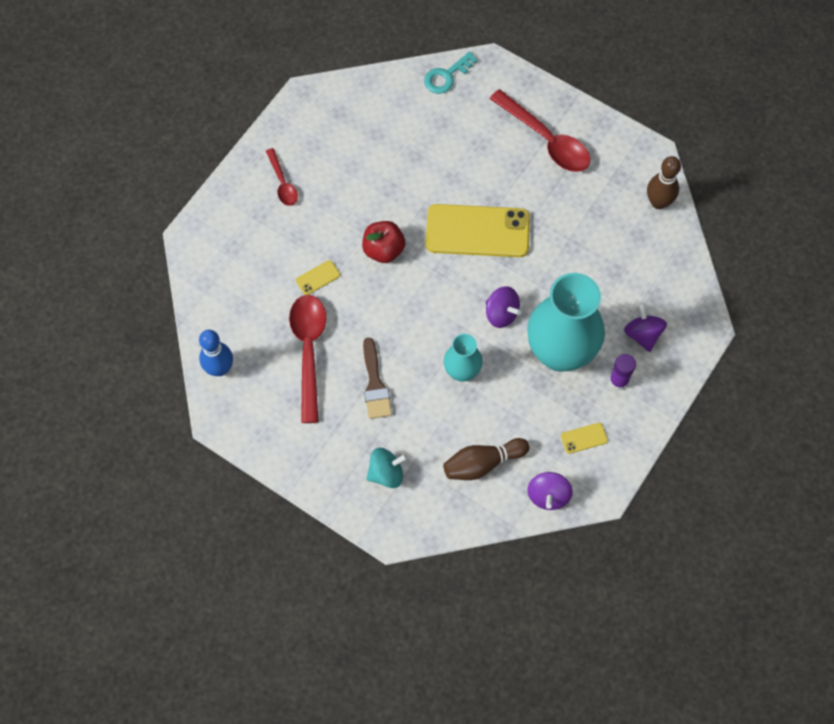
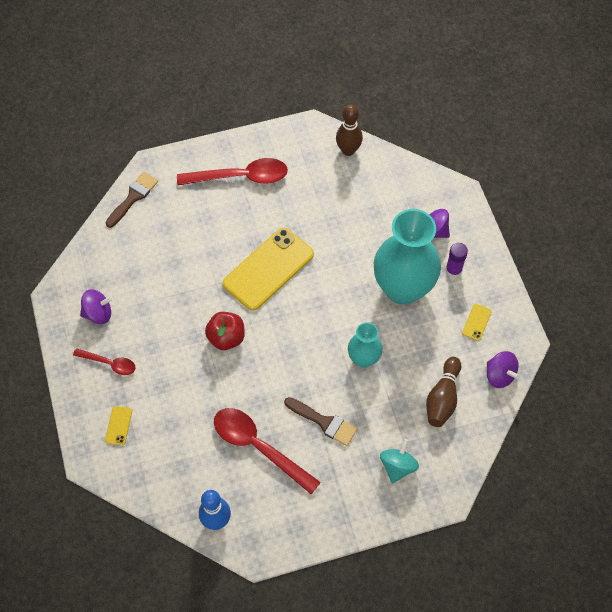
camera: 50 degrees left, 5 degrees down
(318, 277) = (207, 397): yellow phone -> yellow phone (118, 426)
(446, 76) = (133, 197): turquoise key -> brown brush
(501, 313) = (343, 302): purple spinning top -> purple spinning top (98, 313)

